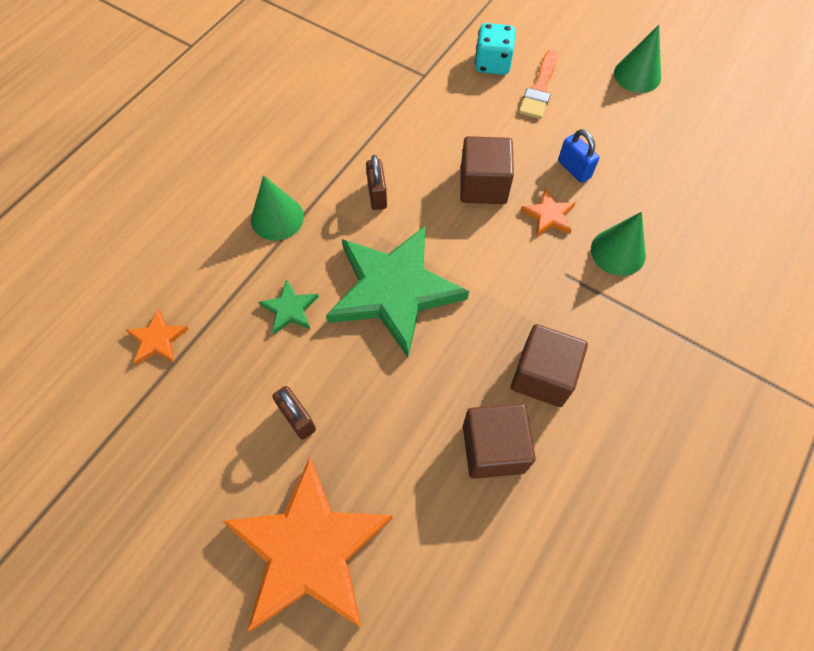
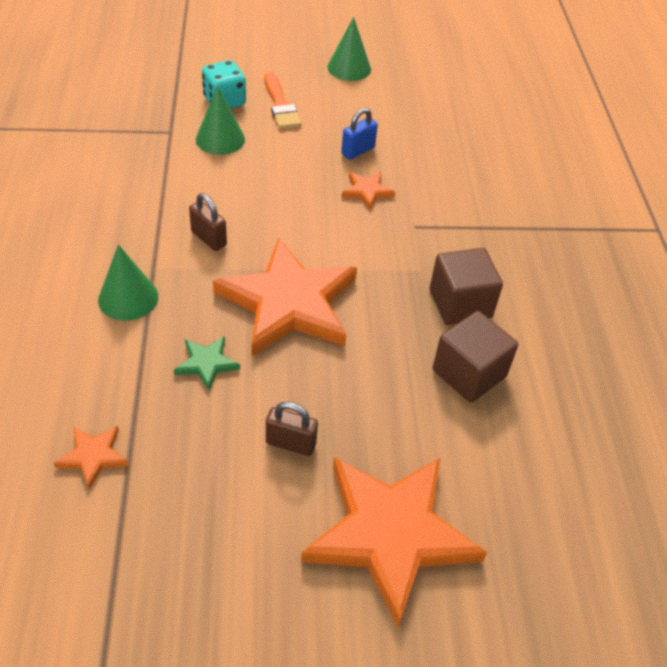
camera: 40 degrees left, 15 degrees down
(394, 291) = (289, 303): green star -> orange star
(483, 185) = (295, 192): brown cube -> none
(574, 169) = (358, 151): blue padlock -> blue padlock turned 60 degrees counterclockwise
(618, 252) = (440, 193): green cone -> green cone (220, 139)

